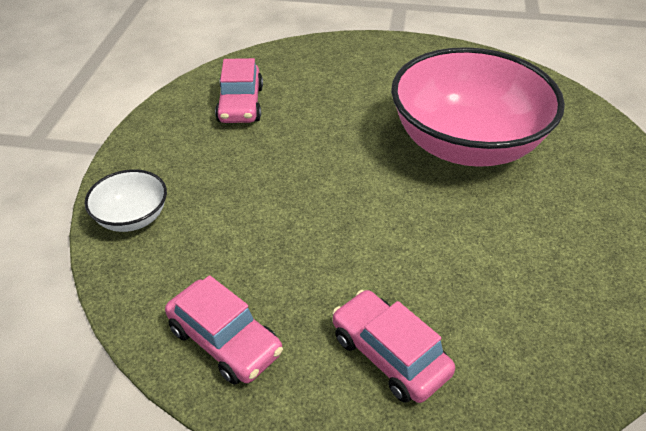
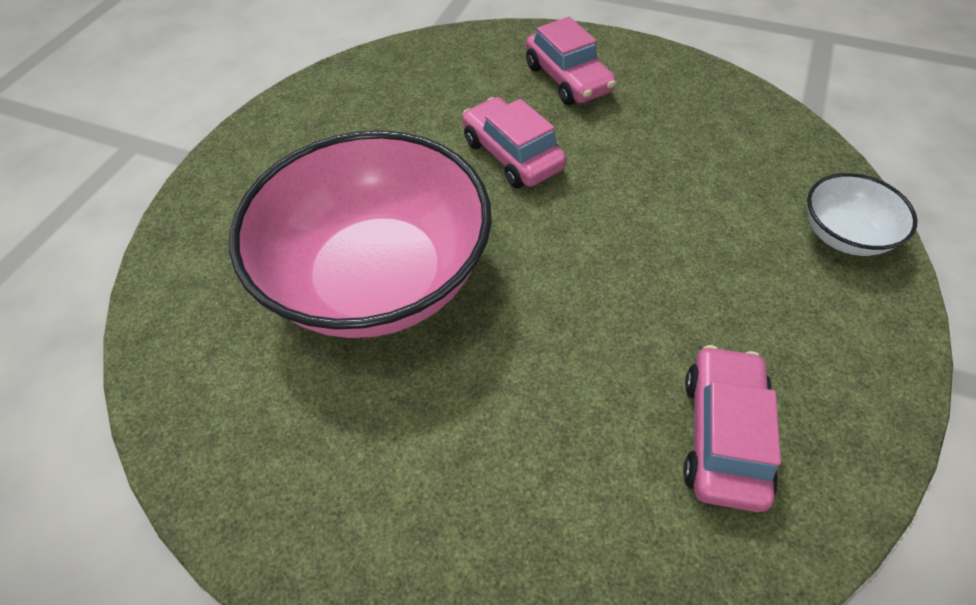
camera: 165 degrees left, 10 degrees up
(225, 341) = (709, 104): pink car -> pink car (512, 155)

